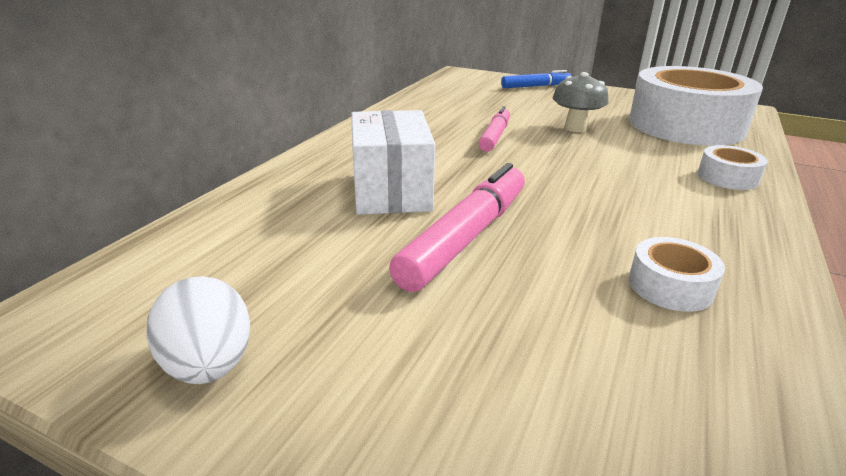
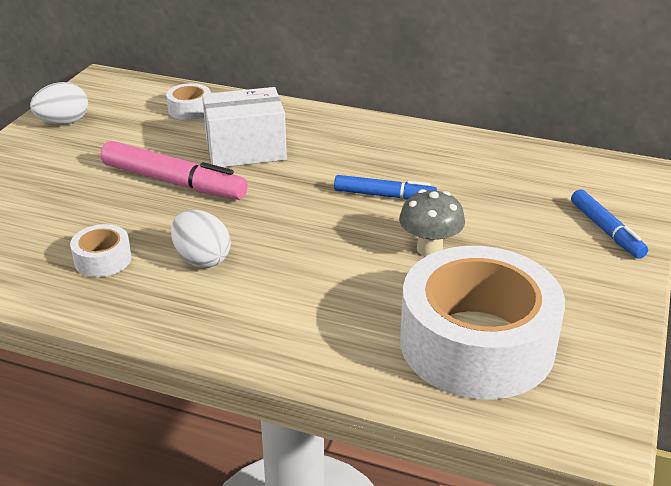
camera: 85 degrees right, 5 degrees up
(495, 136) = (384, 195): pink marker -> blue marker
(635, 218) = (202, 259): none -> white egg
(727, 177) = (298, 336): white tape -> white tape (190, 109)

